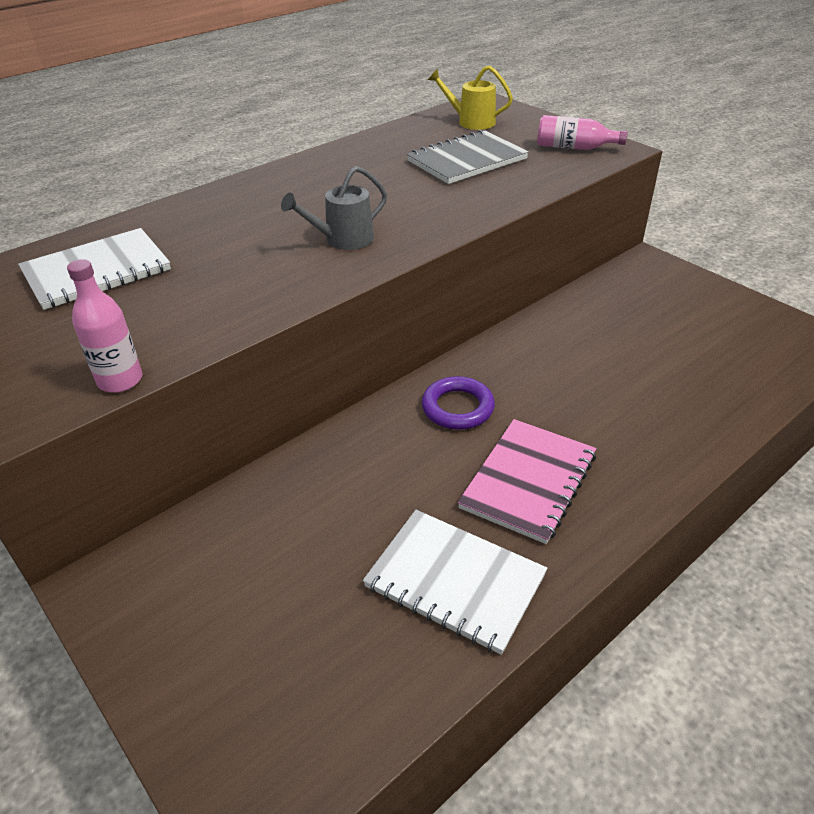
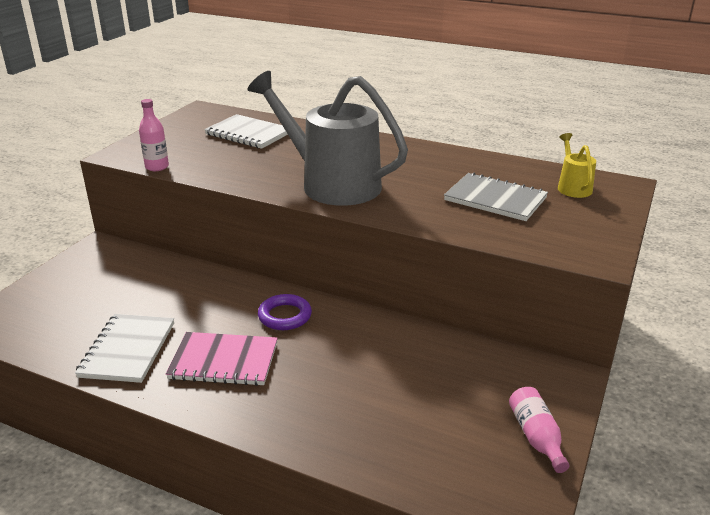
camera: 65 degrees right, 10 degrees down
(343, 240) = (331, 184): grey watering can -> grey watering can, size x2.30
(574, 148) = (576, 239): pink bottle -> pink bottle (536, 437)

